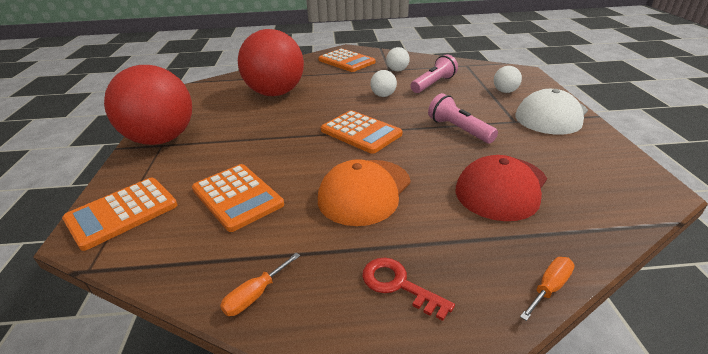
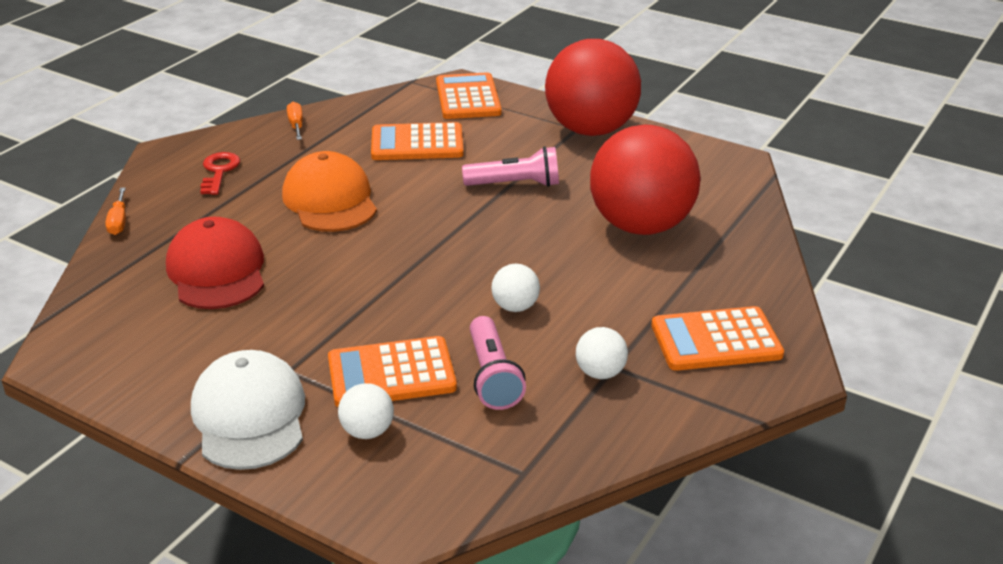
camera: 125 degrees right, 0 degrees up
(361, 132) = (436, 243): orange calculator -> orange calculator (391, 374)
(399, 285) = (219, 171): red key -> red key turned 75 degrees counterclockwise
(459, 129) = (339, 312): pink flashlight -> pink flashlight (515, 184)

